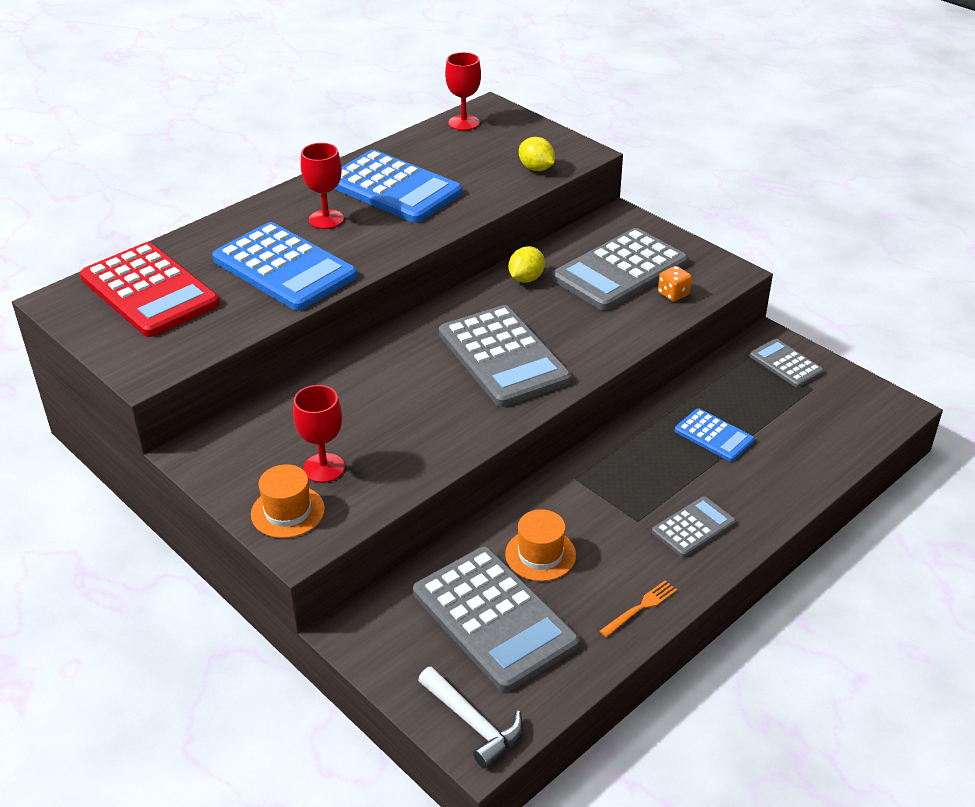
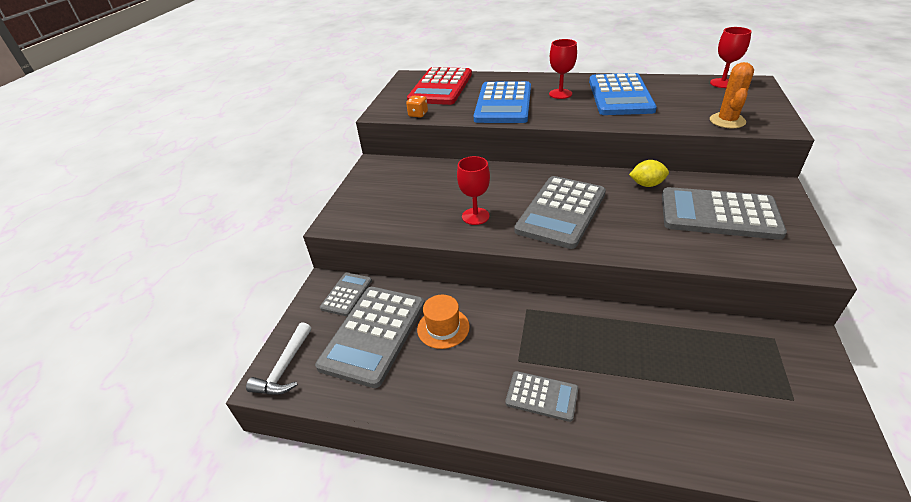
camera: 60 degrees right, 0 degrees up
(287, 511) = (356, 207): orange hat -> none
(324, 468) = (398, 201): red goblet -> red goblet (475, 216)
(536, 168) = (727, 121): yellow lemon -> orange cactus
(640, 608) = (436, 404): orange fork -> none
(673, 294) = (735, 249): orange dice -> orange dice (418, 114)
(714, 436) = (652, 360): blue calculator -> none
(786, 364) = (796, 366): grey calculator -> grey calculator (346, 294)

